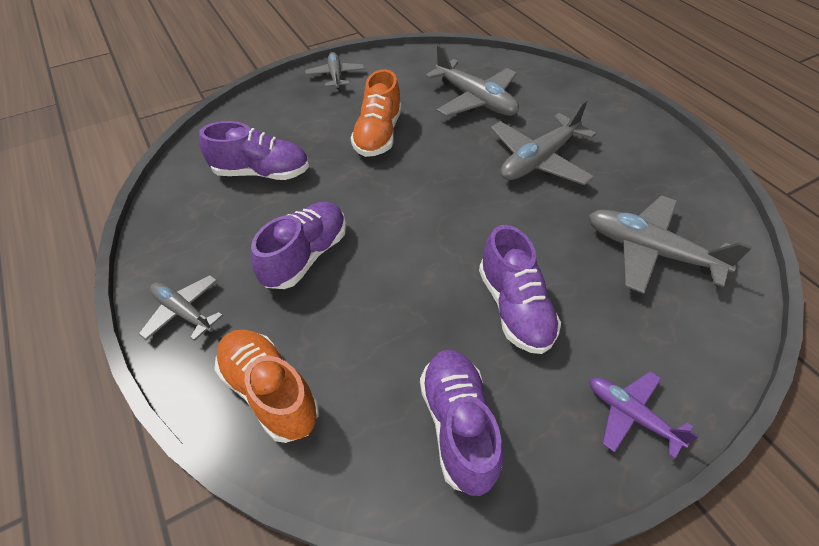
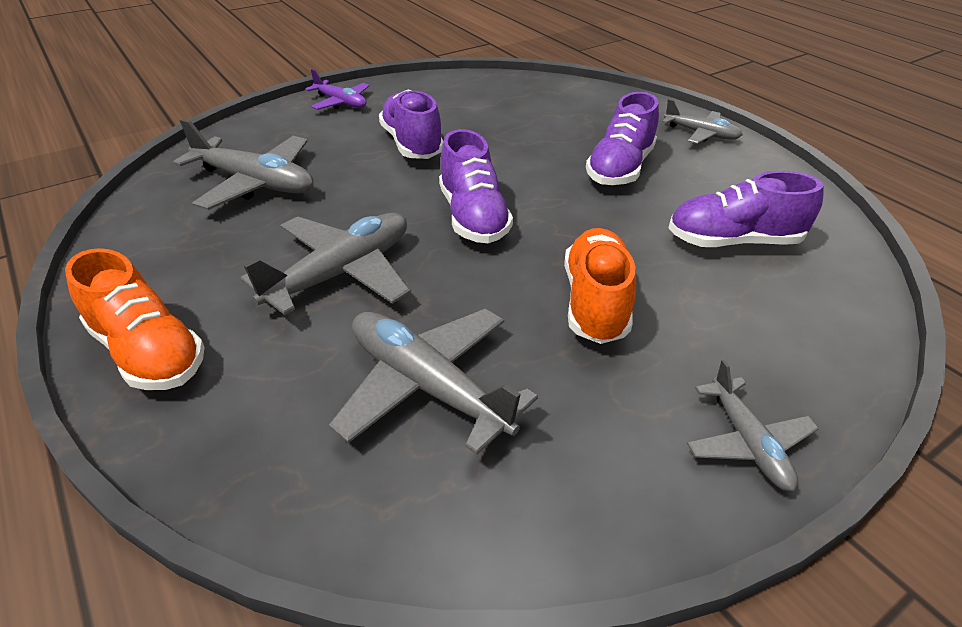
camera: 175 degrees right, 10 degrees down
(270, 392) = (599, 104): orange shoe -> orange shoe (148, 352)
(458, 426) = (463, 96): purple shoe -> purple shoe (473, 217)

